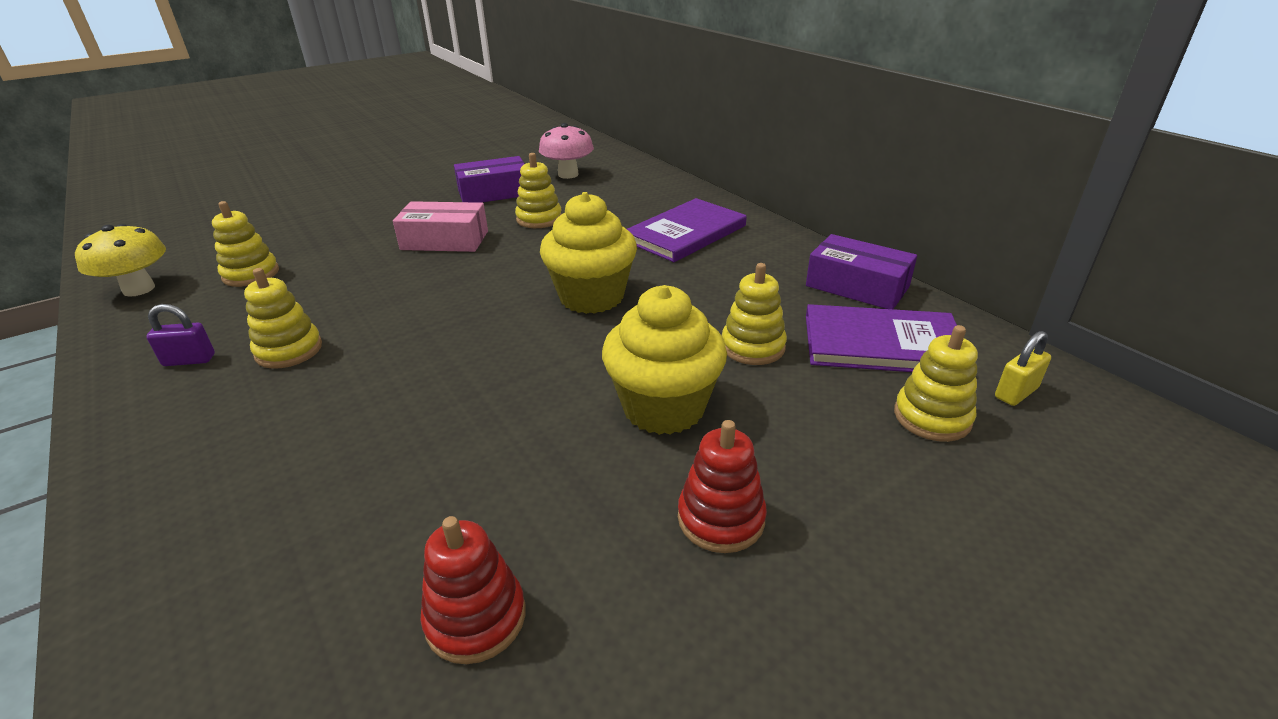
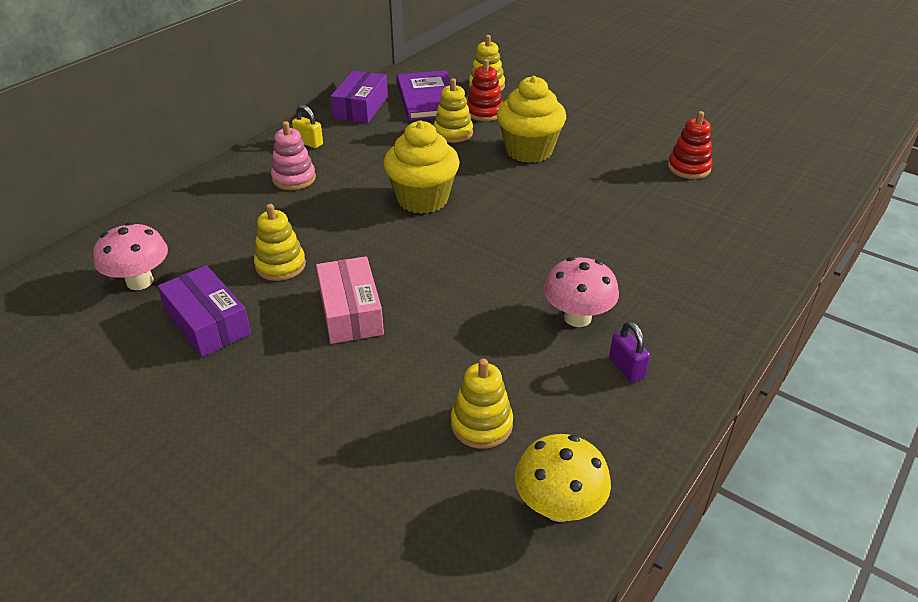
camera: 110 degrees left, 5 degrees up
(289, 350) = (577, 317): yellow stacking toy -> pink mushroom
(685, 233) = (294, 179): purple book -> pink stacking toy
(721, 518) = (592, 126): red stacking toy -> red stacking toy (484, 112)
(1016, 393) = (453, 69): yellow padlock -> yellow padlock (309, 143)

